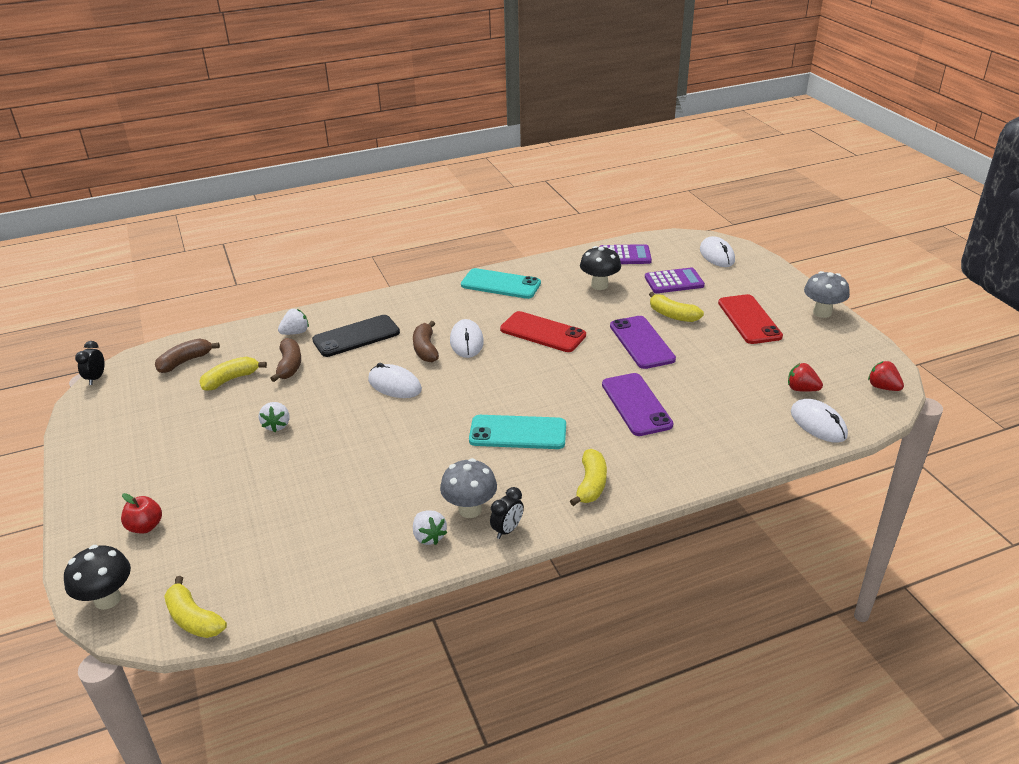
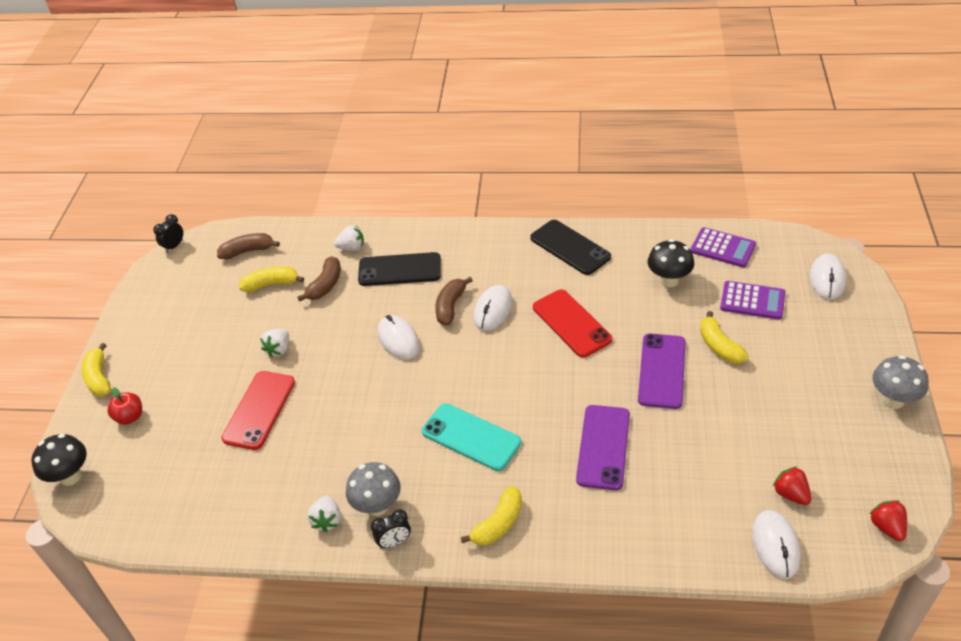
camera: 30 degrees right, 10 degrees up
(194, 619) = (115, 522): yellow banana -> yellow banana (99, 378)
(500, 284) = (570, 247): turquoise phone -> black phone
(749, 319) = (800, 381): red phone -> red phone (259, 410)

